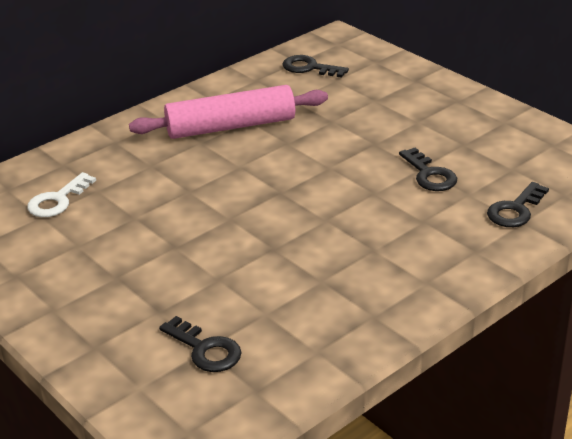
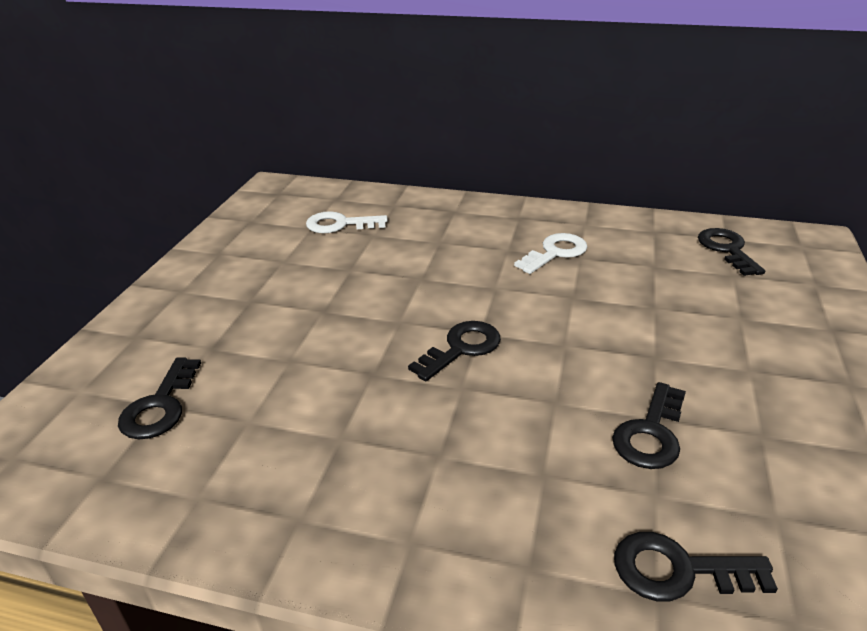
camera: 55 degrees right, 0 degrees up
(230, 126) = (555, 253): pink rolling pin -> white key
(289, 205) = (461, 348): none -> black key

